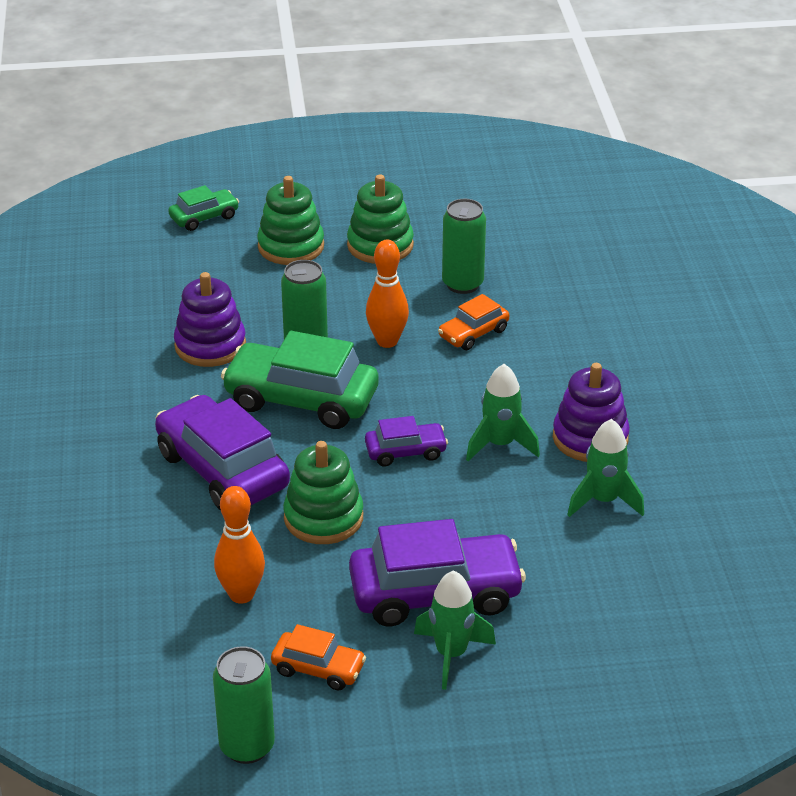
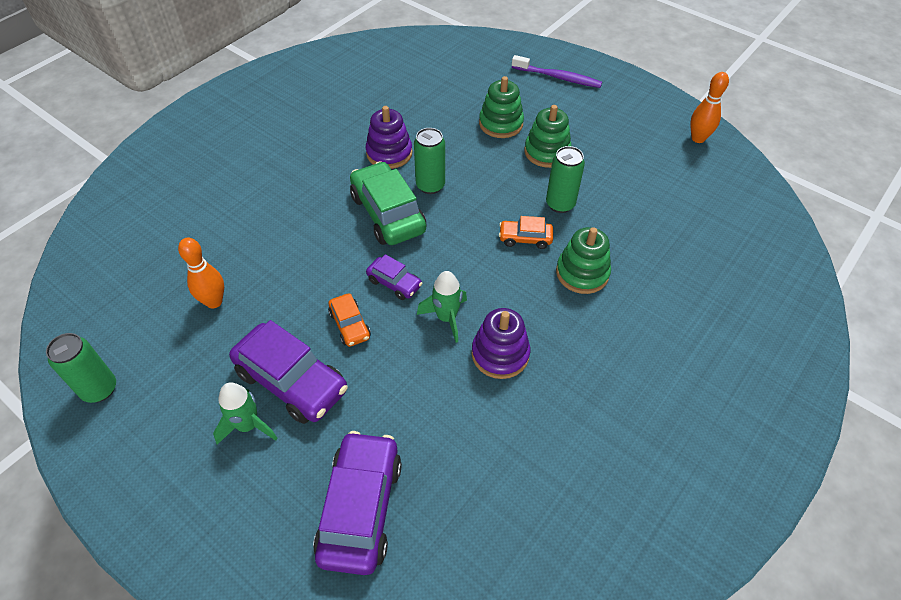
camera: 45 degrees right, 15 degrees up
(204, 217) = (481, 82): green car -> none
(222, 470) = (301, 225): purple car -> purple car (360, 508)
(284, 167) = (558, 77): none -> purple toothbrush
(318, 669) = (184, 375): orange car -> orange car (350, 325)
(323, 518) = (305, 289): green stacking toy -> green stacking toy (582, 273)
(387, 341) = (474, 210): orange bowling pin -> orange bowling pin (698, 138)
(603, 501) = (452, 401): green rocket -> none

